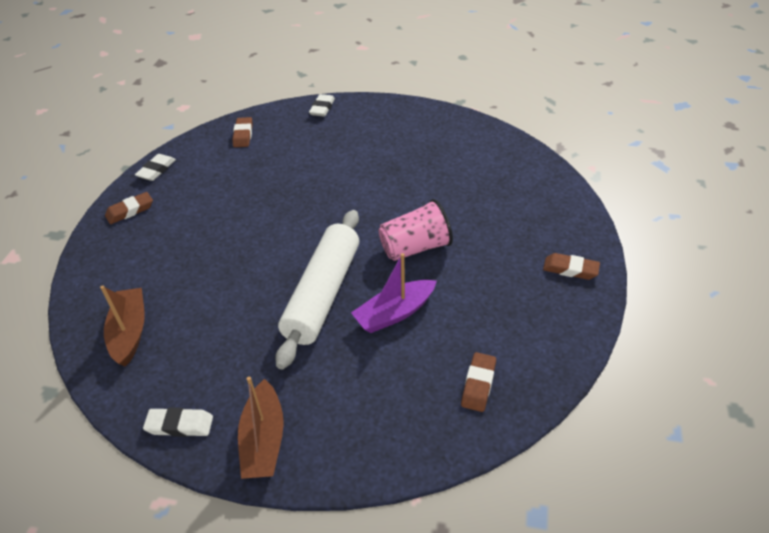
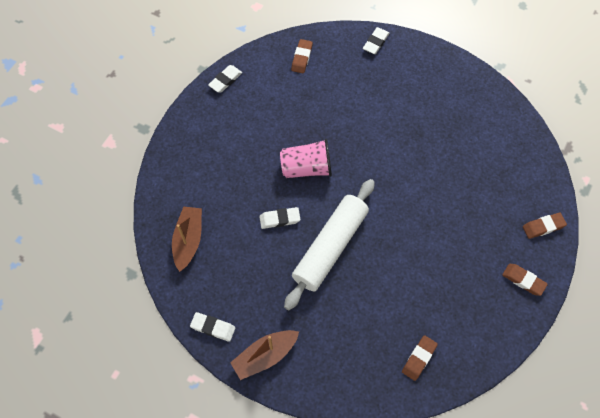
camera: 15 degrees right, 20 degrees up
(130, 211) = (200, 121): brown eraser -> brown eraser (543, 227)
(250, 281) = (279, 219): none -> white eraser
(264, 440) = (265, 356): brown boat -> brown boat turned 45 degrees clockwise
(394, 313) = (378, 281): purple boat -> none
(415, 248) = (410, 224): pink cup -> pink cup (306, 168)

